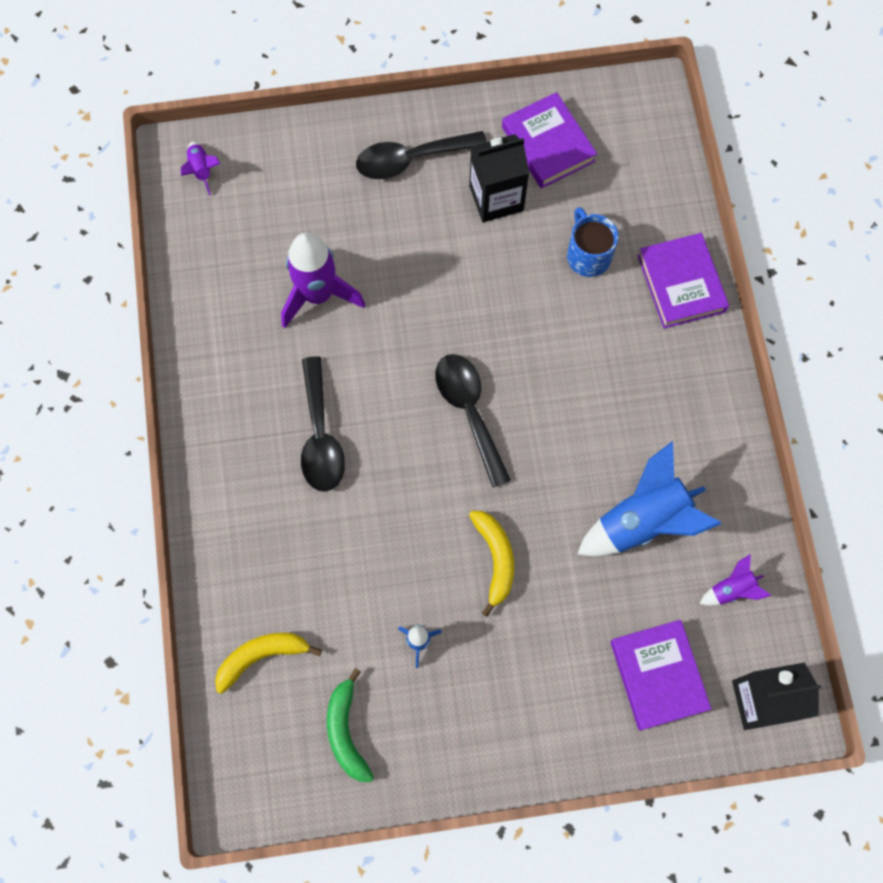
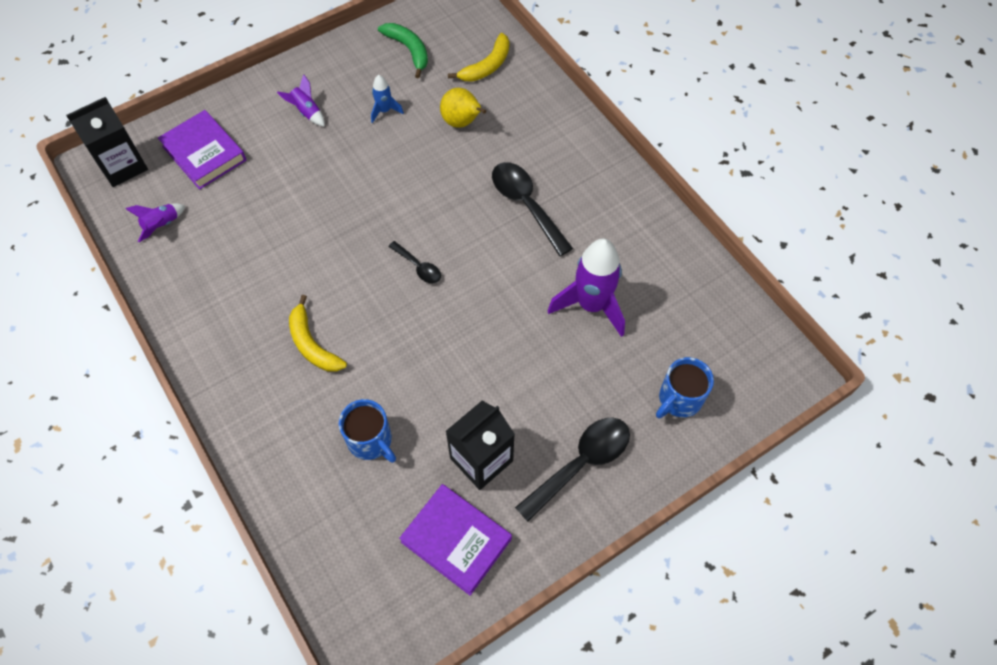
camera: 155 degrees right, 10 degrees down
(201, 170) = (760, 368): purple rocket -> purple rocket (306, 112)
(293, 175) = (679, 399): none -> blue mug
(335, 581) = (462, 122): none -> yellow pear
(469, 411) = (418, 267): black spoon -> black spoon, size x0.54
(495, 559) = (352, 177): yellow banana -> yellow banana (312, 344)
(642, 521) = (247, 244): blue rocket -> none
(681, 283) = (272, 451): purple book -> none

